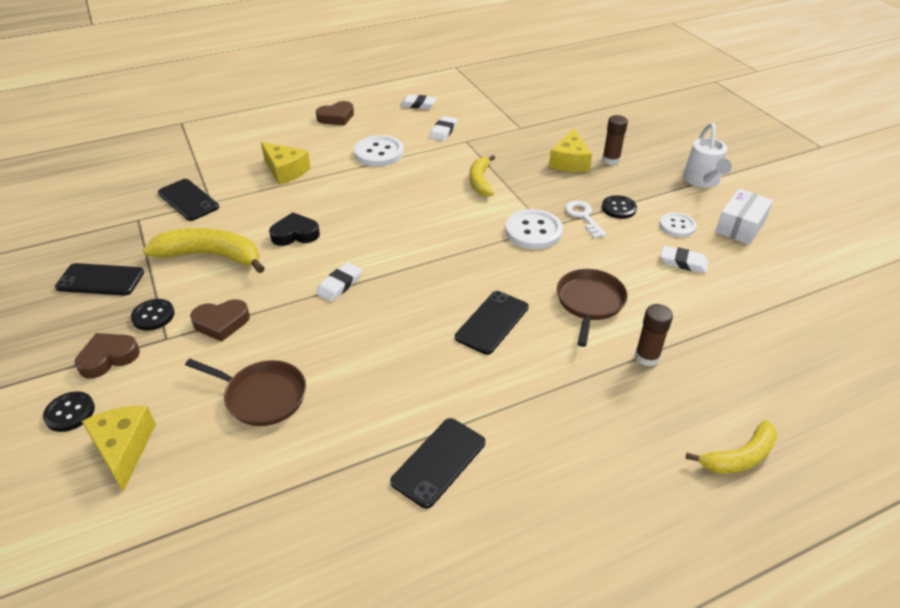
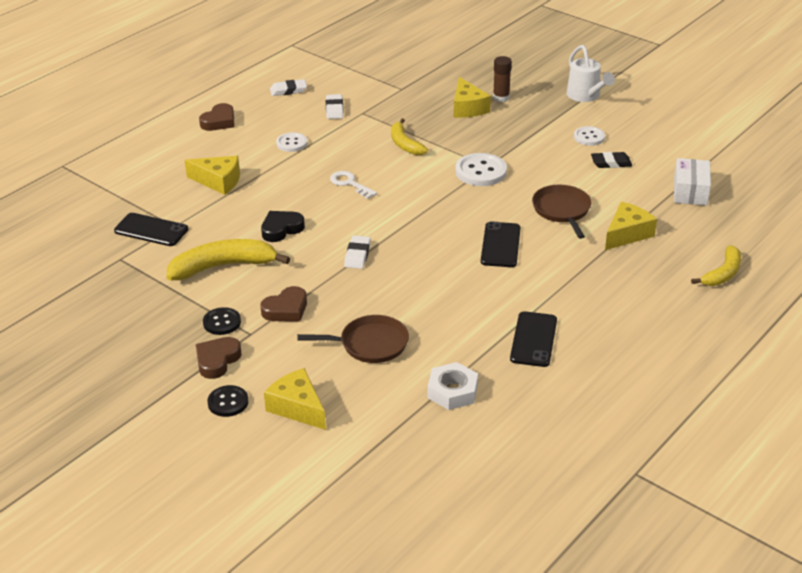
camera: 25 degrees left, 5 degrees down
(100, 280) = (142, 312): black phone -> none
(293, 498) = (452, 391): none -> white nut
(379, 153) = (291, 143): white button -> white button, size x0.63
(583, 217) = (512, 150): white key -> white key (349, 184)
(618, 208) = (535, 135): black button -> none
(647, 357) = (627, 234): brown glue stick -> yellow cheese
(683, 262) = (611, 163): white eraser -> black eraser
(740, 226) = (636, 125): white box -> white box (690, 191)

